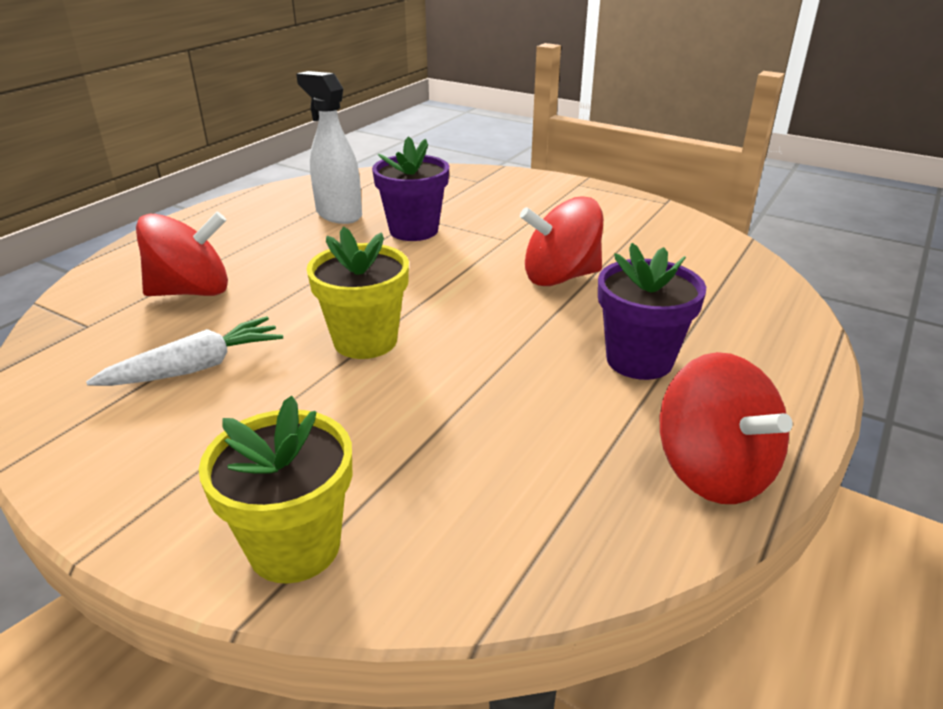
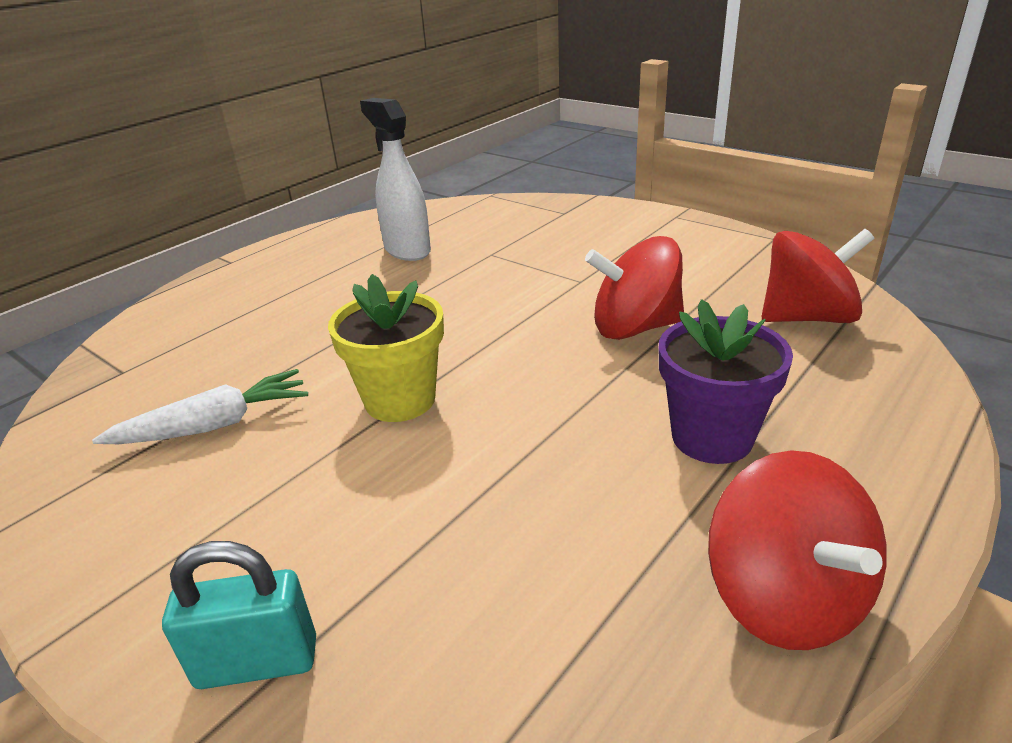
camera: 10 degrees right, 0 degrees up
(192, 291) = (235, 336): red spinning top -> red spinning top (807, 317)
(294, 546) = (257, 662): yellow flower pot -> turquoise padlock
(413, 230) = (482, 269): purple flower pot -> none

